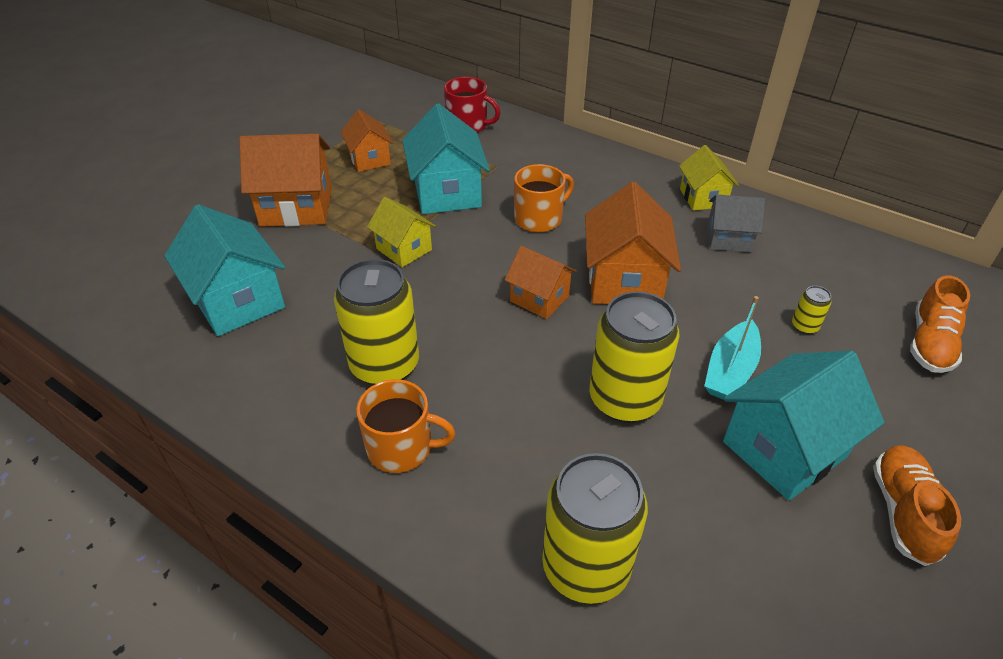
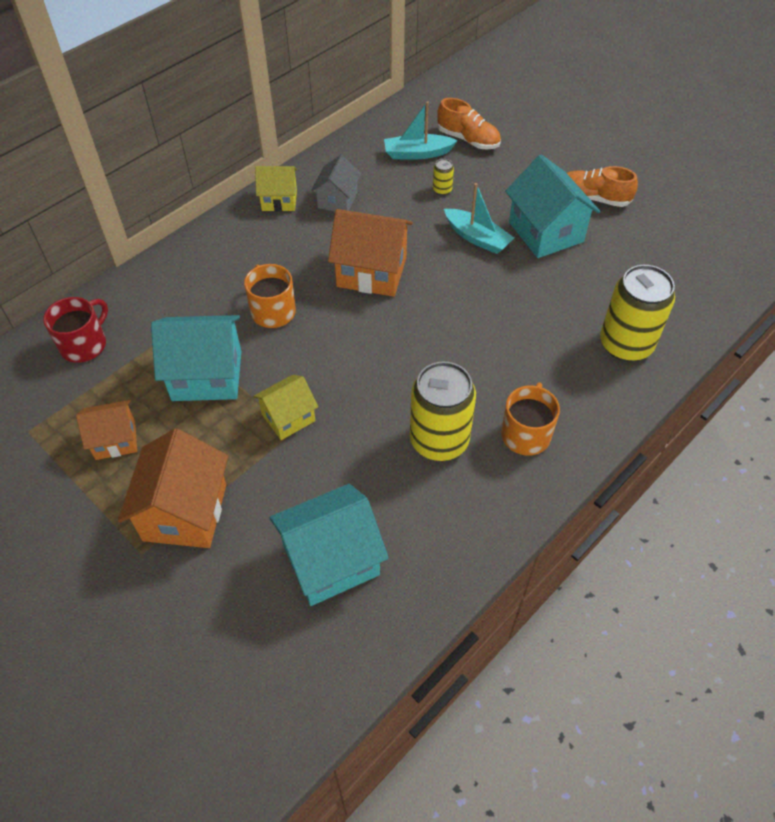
camera: 80 degrees left, 10 degrees up
(539, 298) = (381, 328): orange house -> none
(625, 399) = (496, 298): yellow can -> none
(860, 295) = (417, 153): none -> turquoise boat

